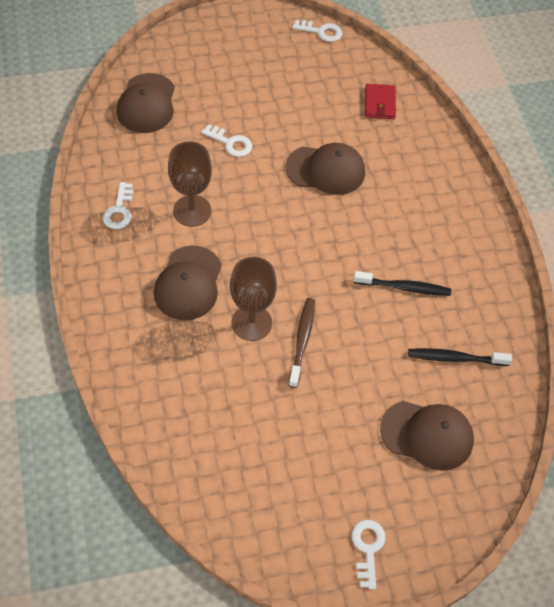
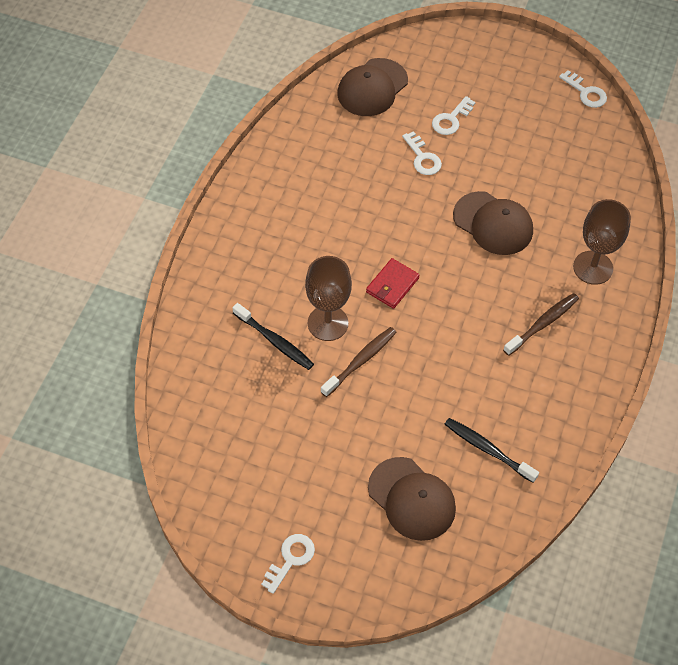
camera: 35 degrees right, 0 degrees up
(119, 210) = (283, 171): white key -> white key (451, 119)
(188, 283) = (298, 262): brown cap -> none
(192, 211) = (345, 201): brown goblet -> brown goblet (593, 267)
(380, 103) = (592, 186): red wallet -> red wallet (392, 285)
(404, 287) = (487, 364): black toothbrush -> black toothbrush (275, 341)
(422, 232) = (542, 324): none -> brown toothbrush

